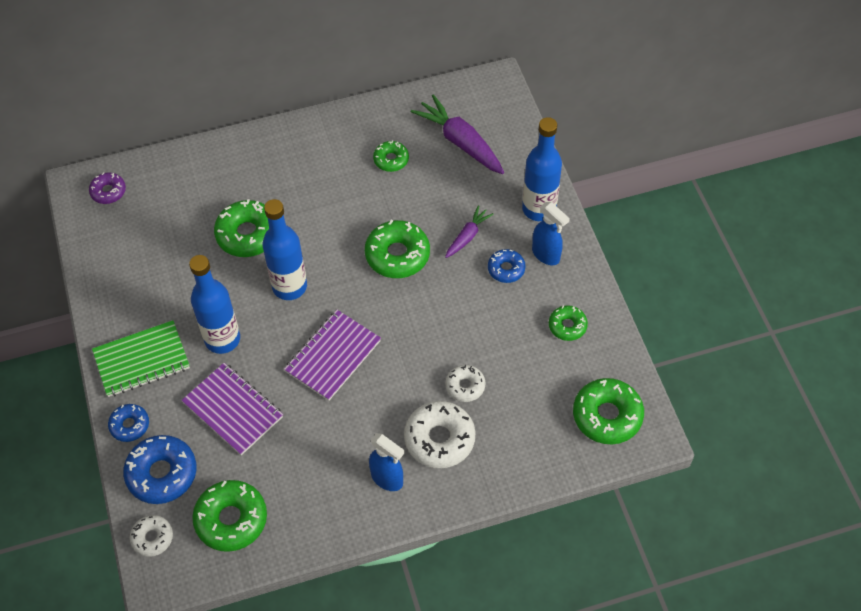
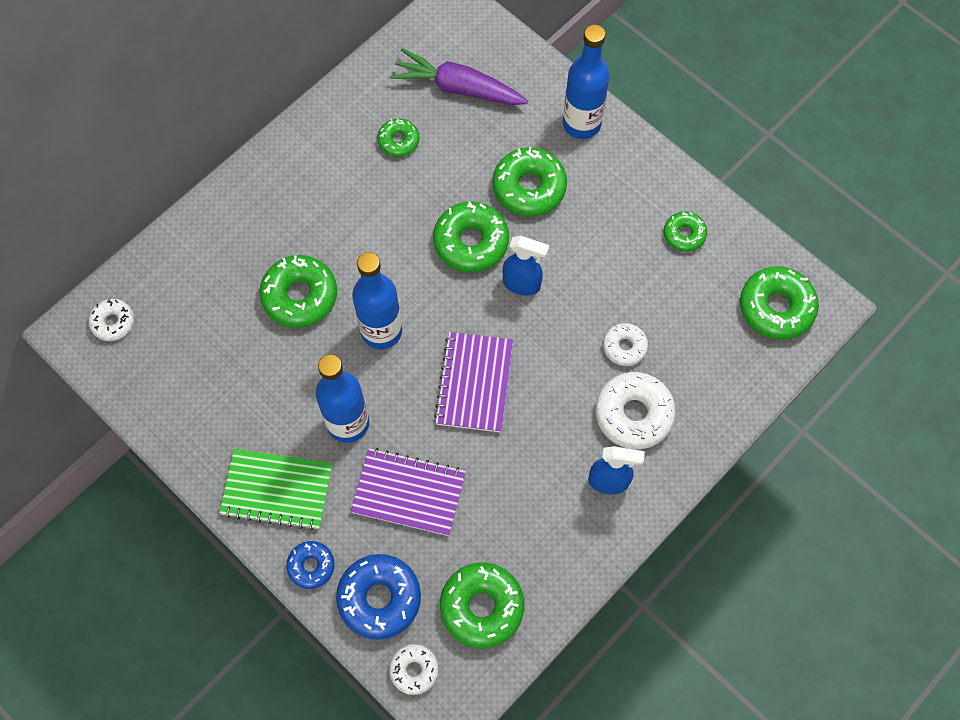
camera: 30 degrees left, 10 degrees up
(108, 191) = (113, 322): purple donut -> white donut
(142, 360) = (277, 490): green notebook -> green notebook turned 60 degrees clockwise
(467, 236) = (529, 187): purple carrot -> green donut
(506, 269) = (589, 204): blue donut -> none
(546, 255) = (618, 170): blue spray bottle -> blue spray bottle (522, 284)

